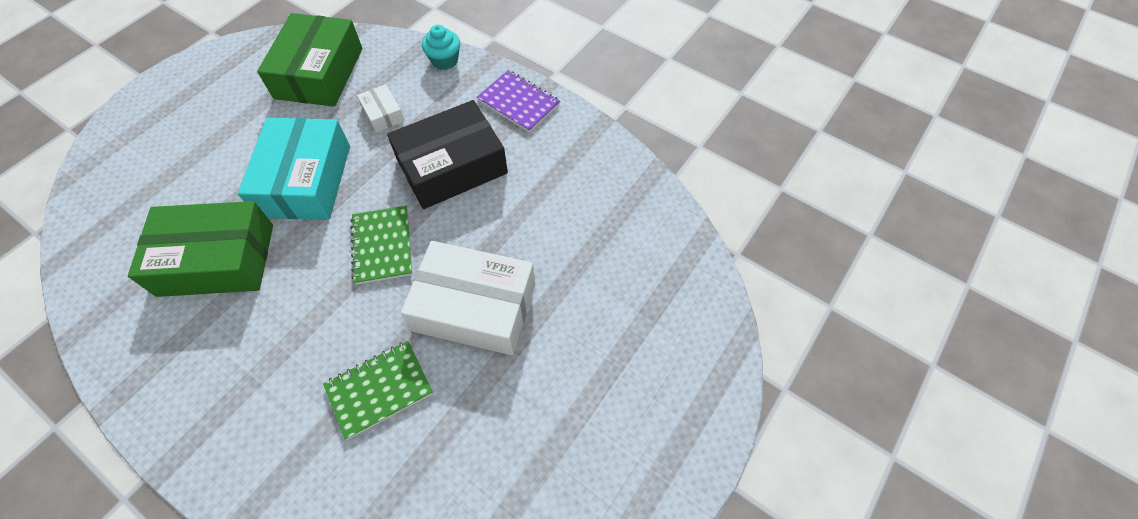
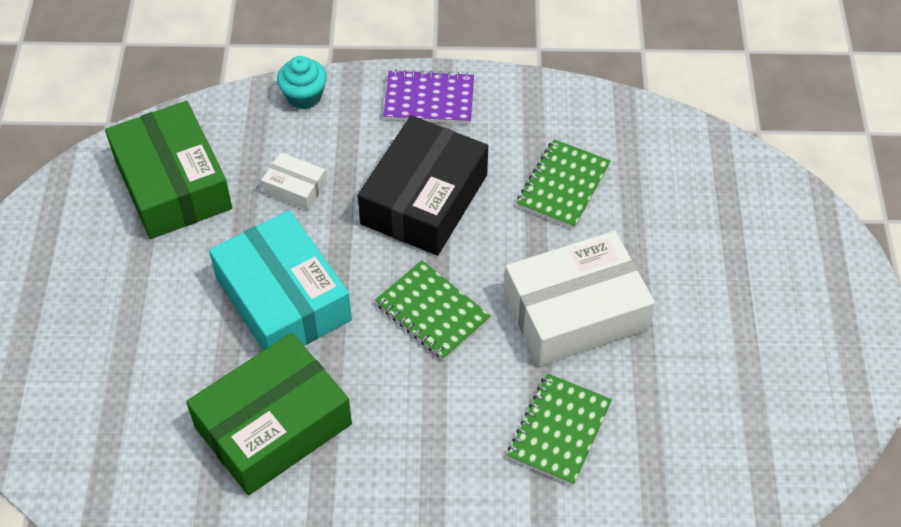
camera: 35 degrees left, 5 degrees down
(552, 210) = (563, 186): none -> green notebook

